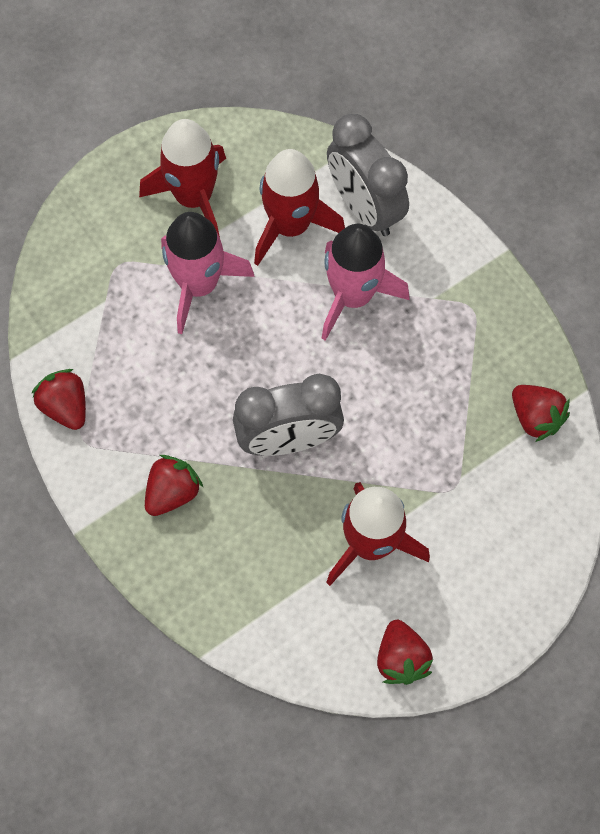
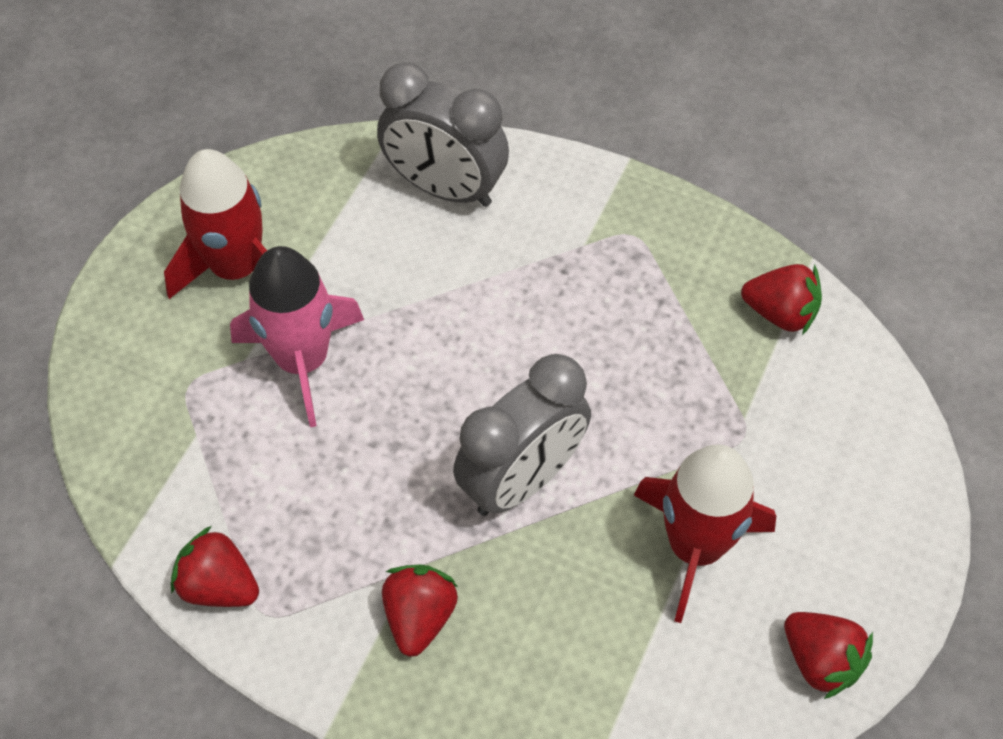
camera: 30 degrees left, 10 degrees down
(291, 226) = (372, 245): red rocket -> none
(353, 296) = (492, 285): pink rocket -> none

